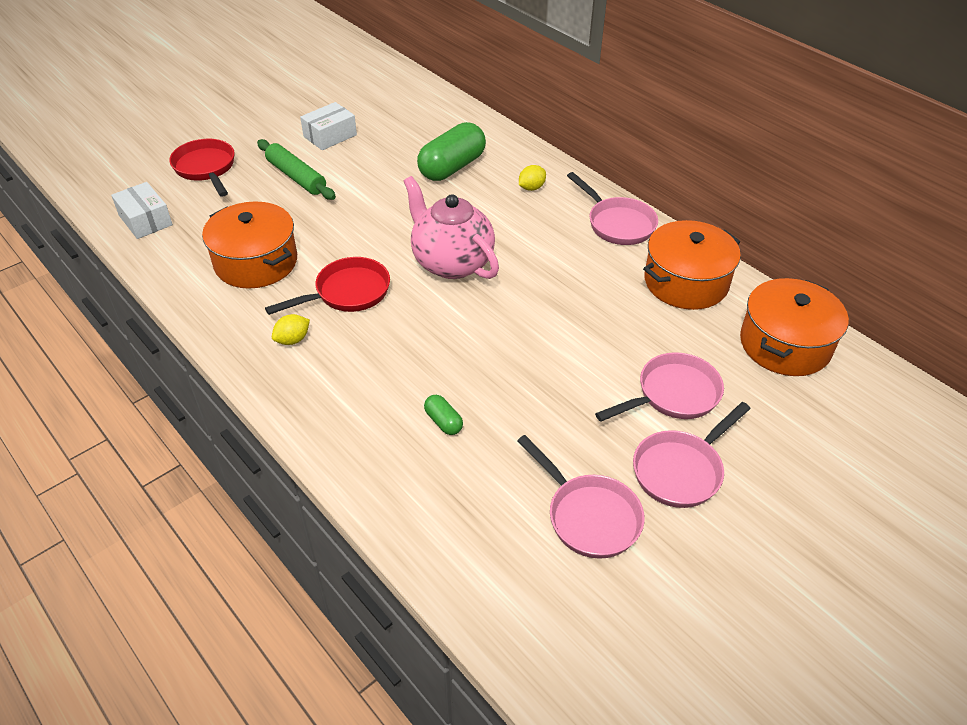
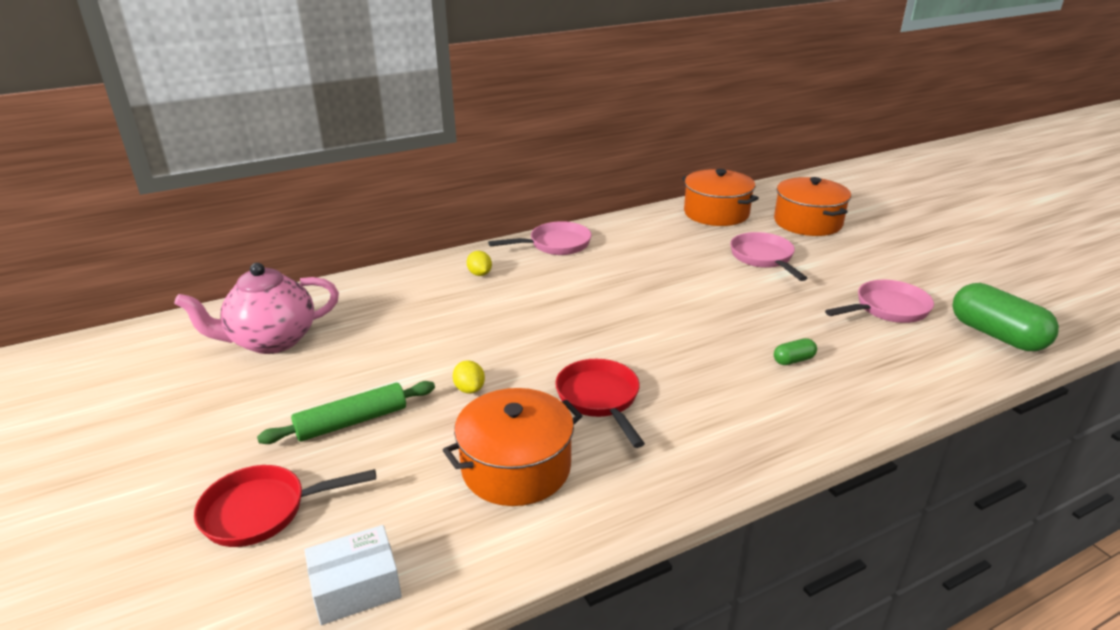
camera: 75 degrees left, 15 degrees down
(293, 340) = (668, 445): yellow lemon -> yellow lemon (469, 389)
(330, 136) = (280, 387): white box -> none
(451, 262) = (574, 330): pink teapot -> pink teapot (271, 341)
(452, 167) = (415, 310): green capsule -> green capsule (996, 335)
(681, 470) = (837, 268): pink pan -> none
(686, 282) = (640, 232): orange pot -> orange pot (807, 222)

